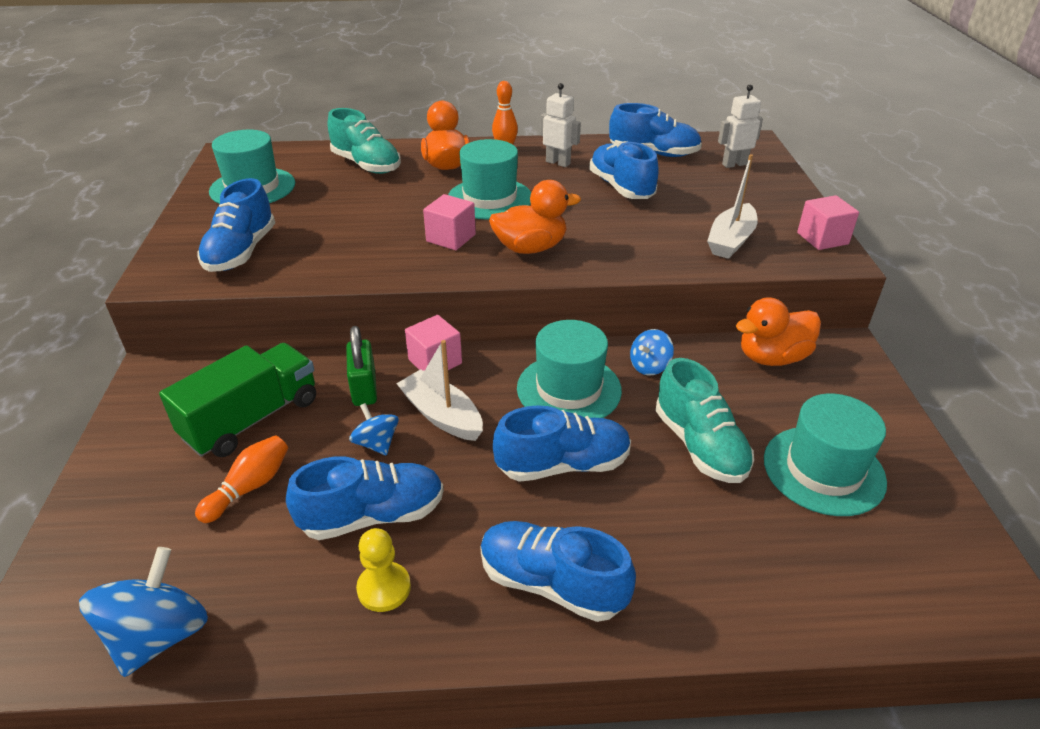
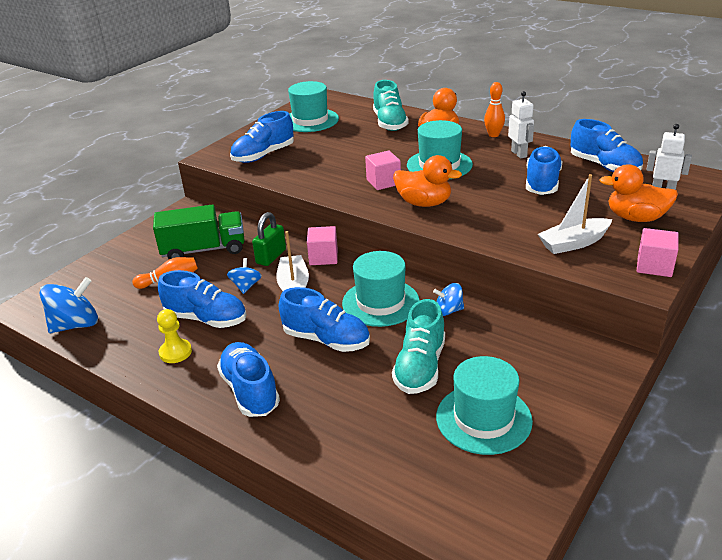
camera: 40 degrees right, 5 degrees down
(772, 357) = (544, 340): orange duck -> orange duck (636, 218)

